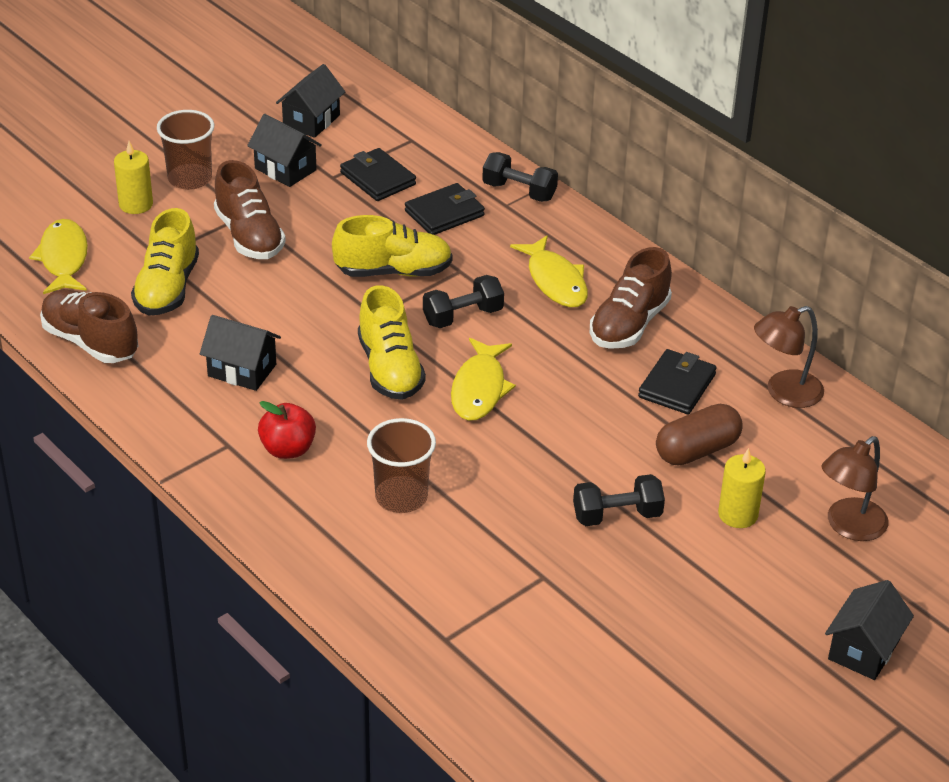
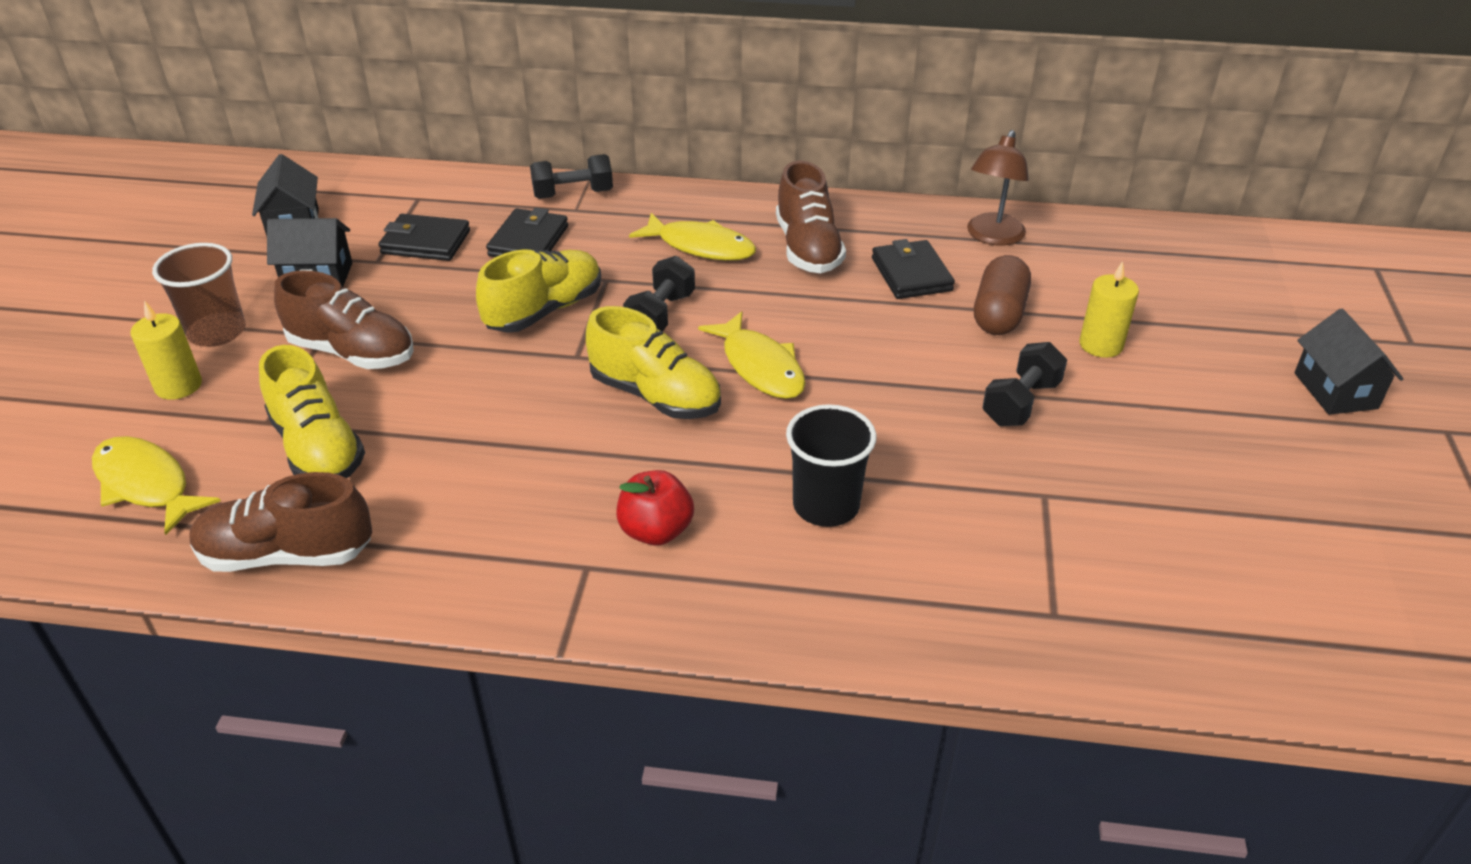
camera: 40 degrees left, 0 degrees up
(242, 370) = (506, 482): black house -> none
(401, 497) = (826, 505): brown cup -> black cup
(848, 527) = (1182, 306): brown lamp -> none

